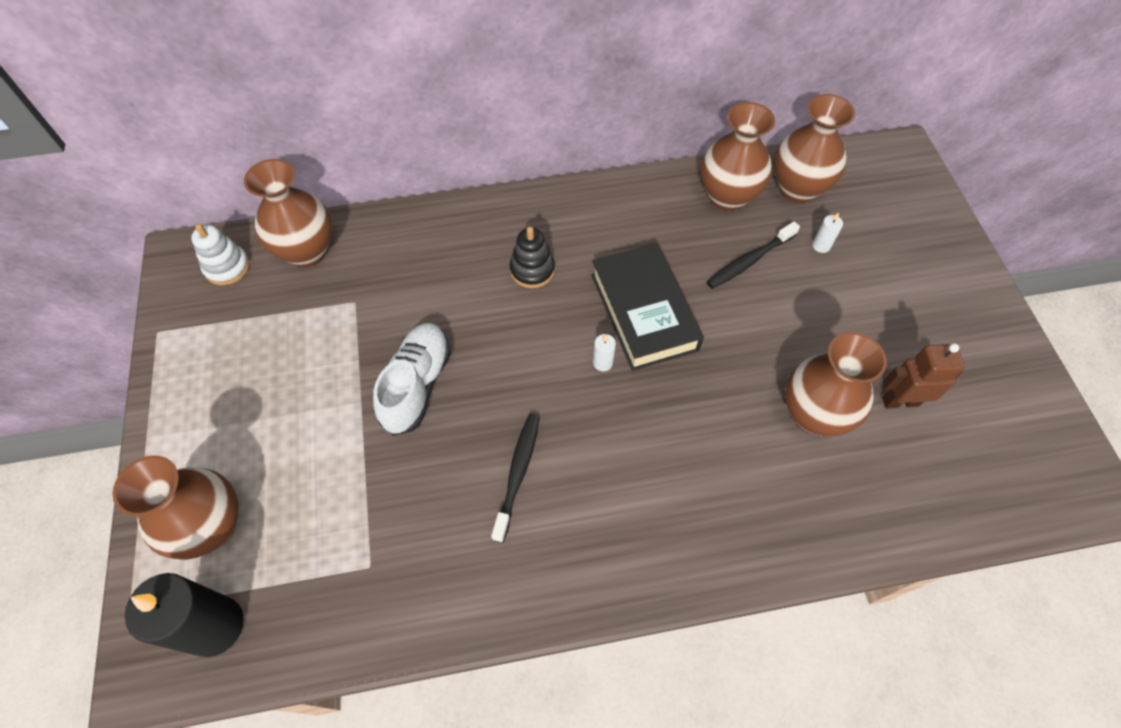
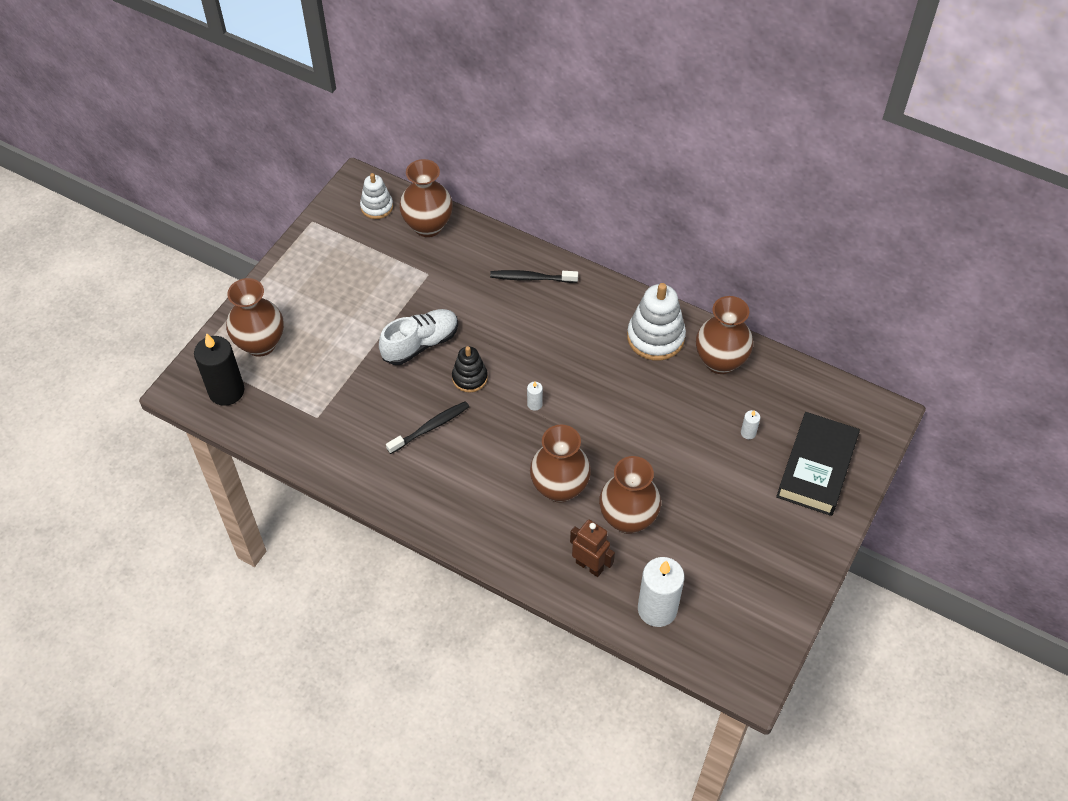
camera: 40 degrees right, 5 degrees down
(532, 270) = (547, 324): black stacking toy -> black stacking toy (470, 378)
(644, 312) = (589, 393): black book -> black book (816, 468)
(648, 213) = (655, 337): none -> white stacking toy
(749, 261) = (689, 409): black toothbrush -> black toothbrush (531, 278)
(797, 189) = (775, 388): brown vase -> brown vase (559, 488)
(900, 401) = (690, 551): brown robot -> brown robot (589, 566)
(940, 489) = (657, 609): none -> white candle

